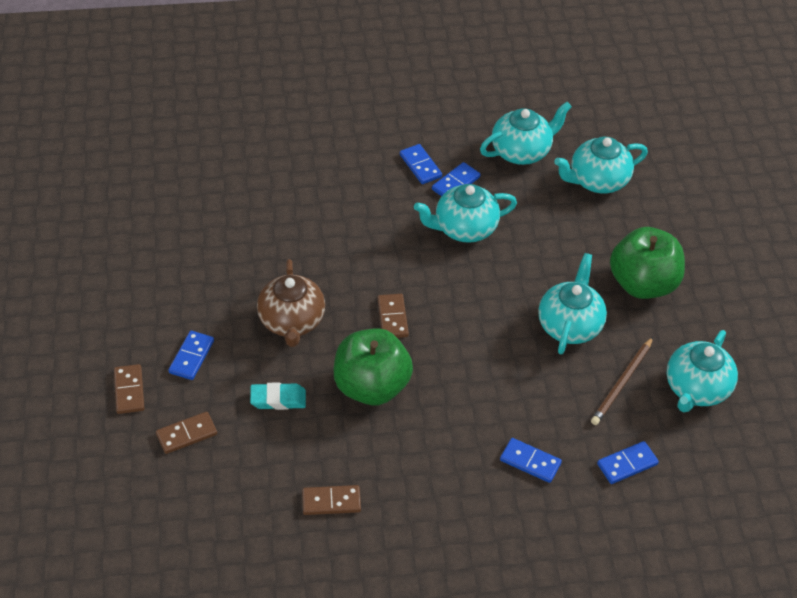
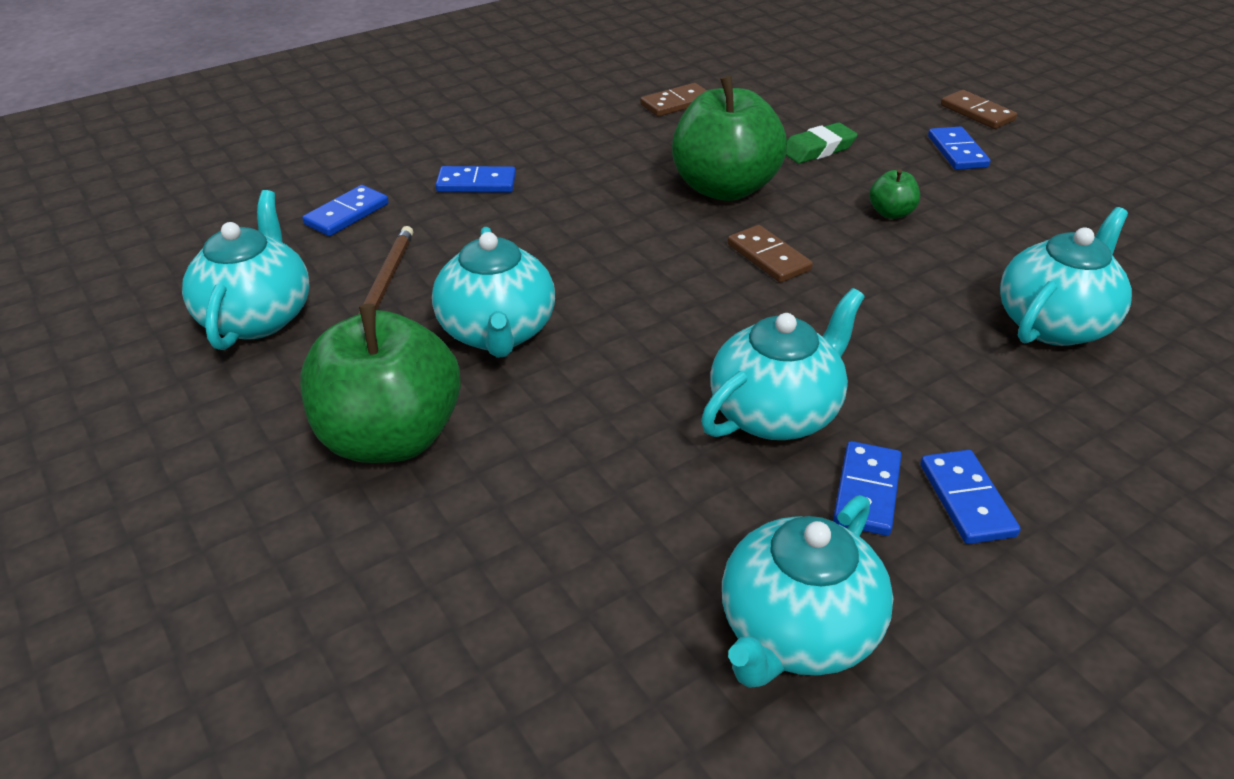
camera: 155 degrees right, 10 degrees down
(187, 434) = (875, 103): brown domino -> none
(278, 399) = (818, 149): turquoise eraser -> green eraser
(292, 322) = (891, 213): brown teapot -> green apple
(420, 166) = (966, 500): blue domino -> blue domino turned 45 degrees clockwise
(597, 181) = (575, 628): turquoise teapot -> turquoise teapot (1054, 323)

